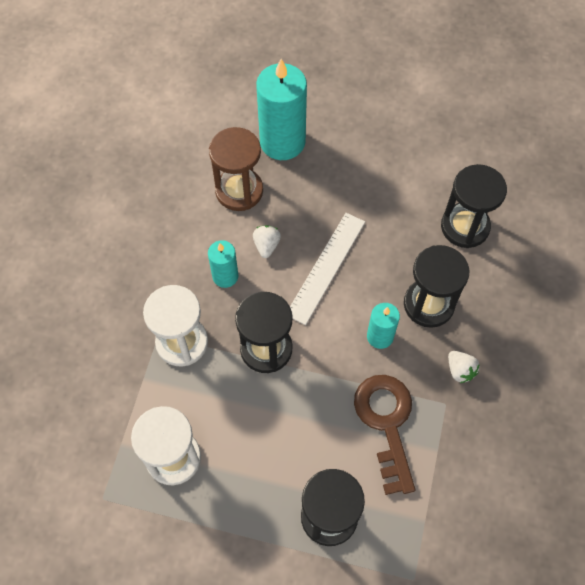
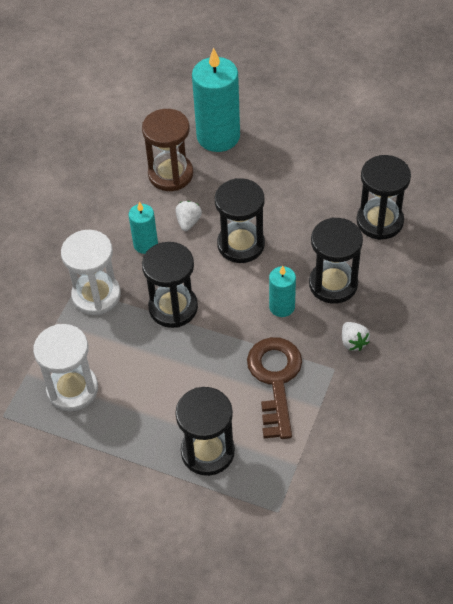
camera: 10 degrees right, 10 degrees down
(326, 267) = (241, 244): white ruler -> black hourglass

